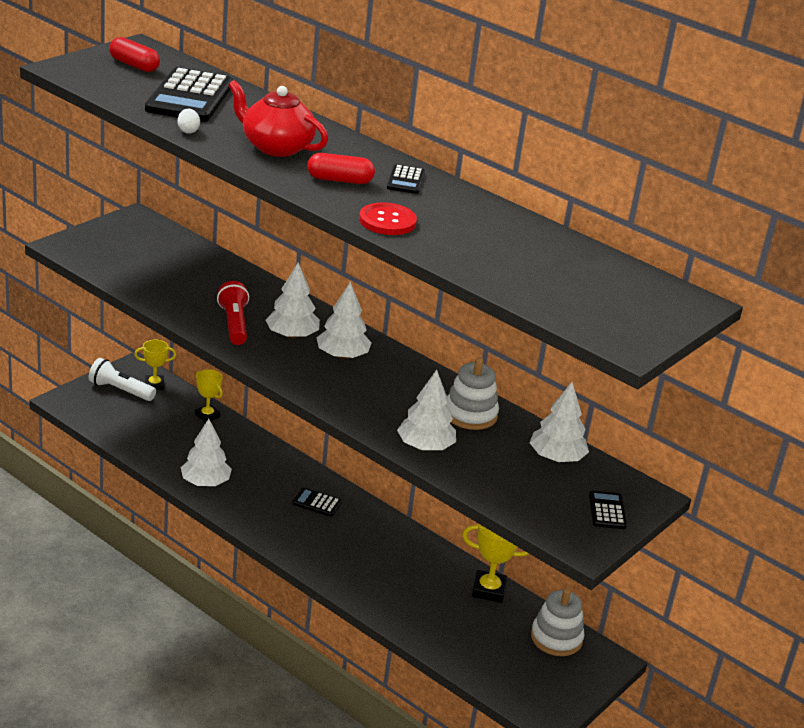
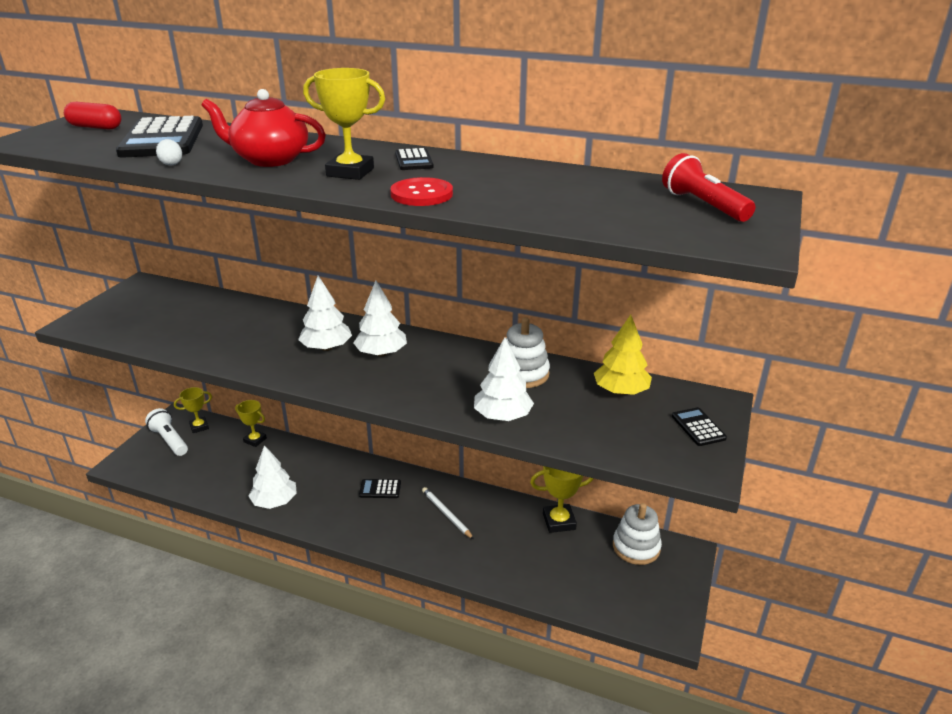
camera: 15 degrees left, 0 degrees up
(120, 390) = (170, 440): white flashlight -> white flashlight turned 45 degrees clockwise
(234, 324) = (268, 352): red flashlight -> red flashlight (703, 205)
(339, 180) = (350, 172): red capsule -> yellow trophy
(374, 547) = (446, 514): none -> white pencil
(556, 458) = (621, 391): white tree -> yellow tree

